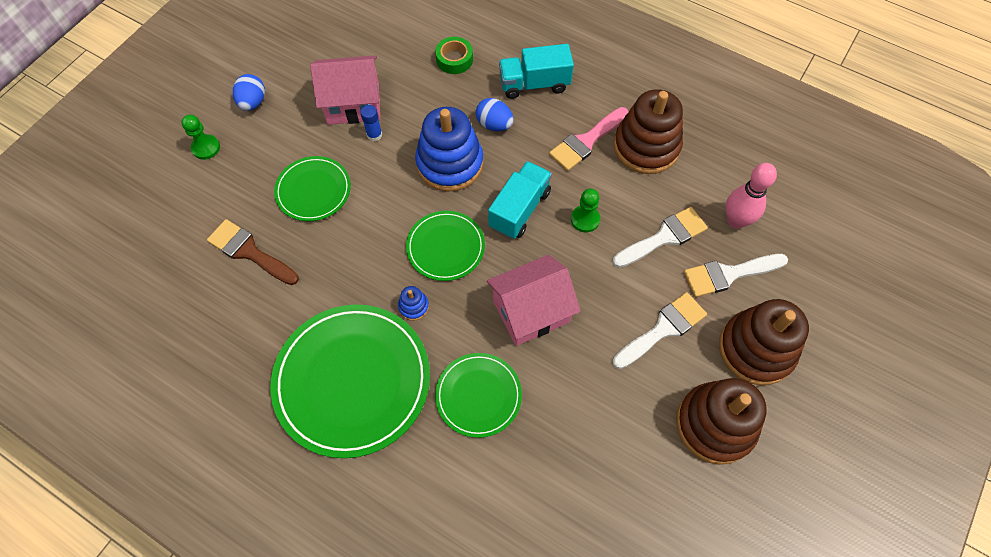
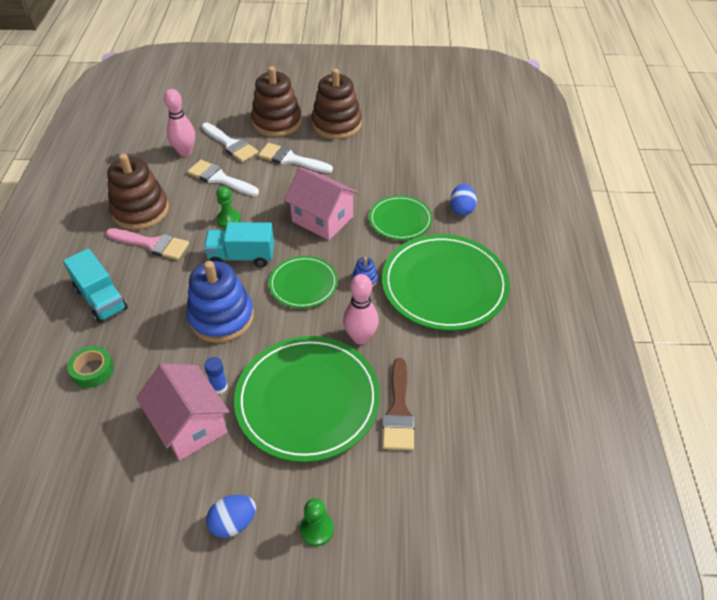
camera: 120 degrees left, 15 degrees down
(313, 190) = (307, 400): green plate -> green plate, size x1.83
(345, 263) = (360, 337): none -> pink bowling pin
(494, 124) = (162, 306): blue egg -> blue egg (461, 209)

